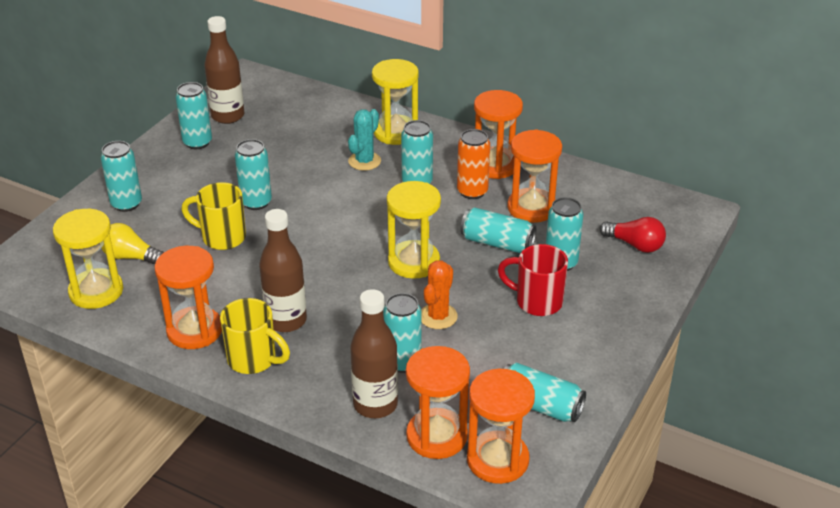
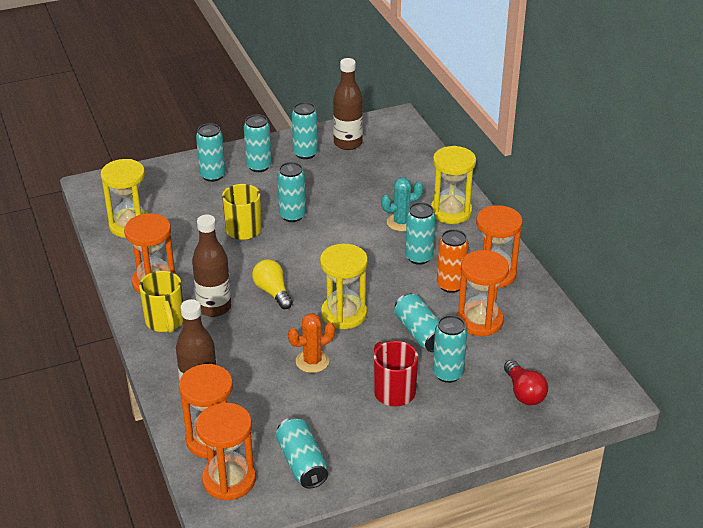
camera: 40 degrees right, 0 degrees up
(131, 257) = (174, 213): yellow light bulb -> yellow light bulb (273, 292)
(402, 362) = (251, 378): turquoise can -> turquoise can (259, 166)

